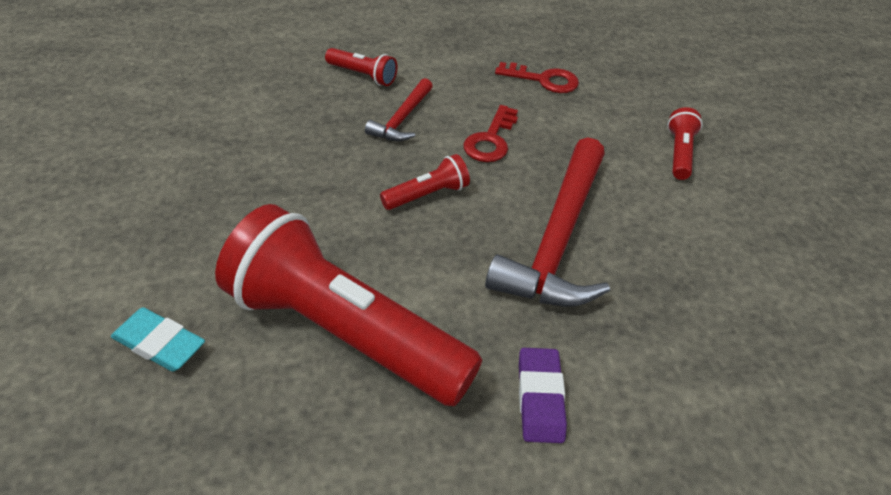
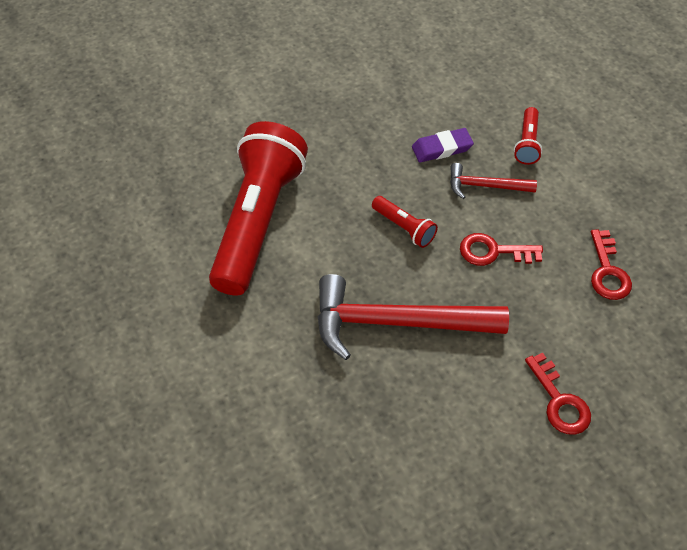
camera: 75 degrees right, 10 degrees up
(159, 343) = (218, 140): turquoise eraser -> none
(540, 398) = (245, 339): purple eraser -> purple eraser (442, 148)
(679, 153) = (559, 401): red flashlight -> red key

